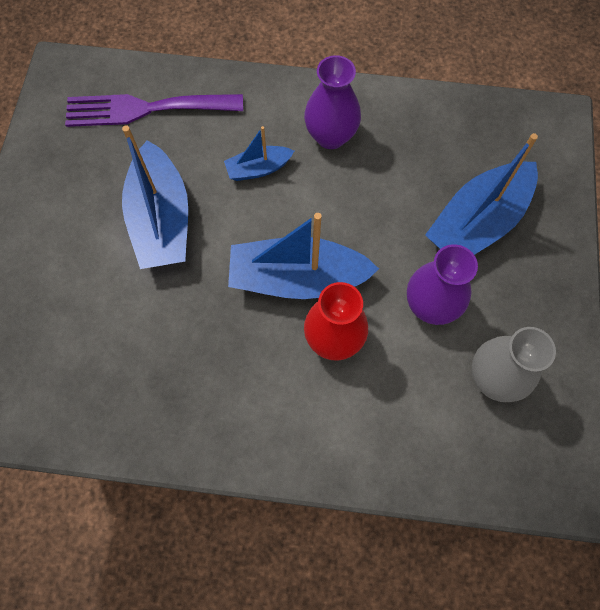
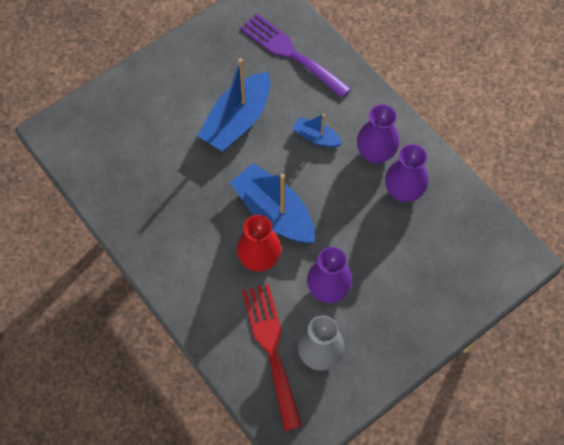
camera: 45 degrees right, 5 degrees down
(394, 150) = (403, 192): none -> purple vase
(443, 418) = (271, 348): none -> red fork
(477, 222) = (405, 271): blue boat -> none

